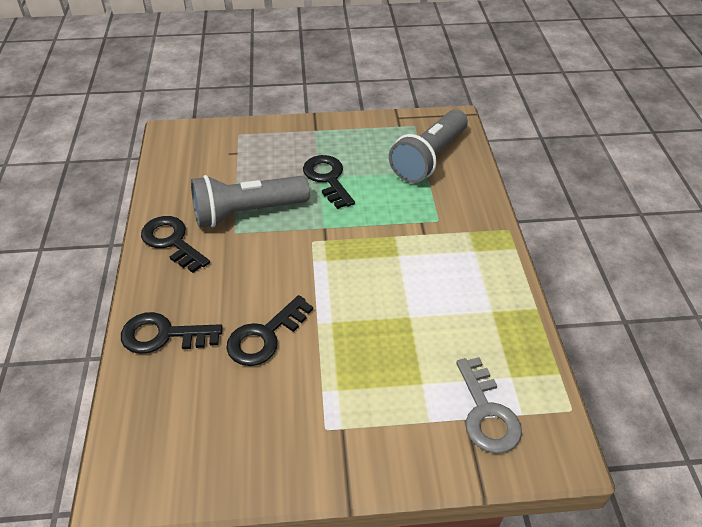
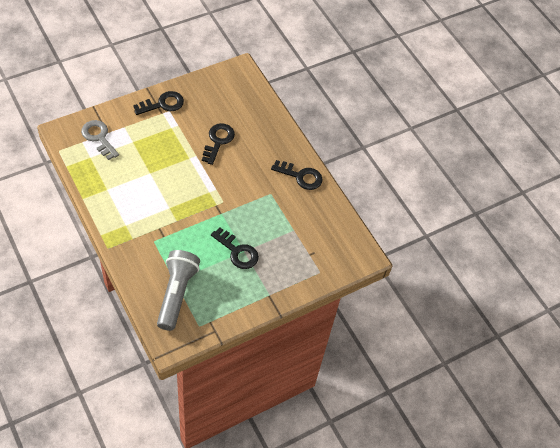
camera: 150 degrees right, 10 degrees up
(163, 335) = (267, 127): black key -> black key (162, 104)
(247, 212) = (272, 209): grey flashlight -> none

